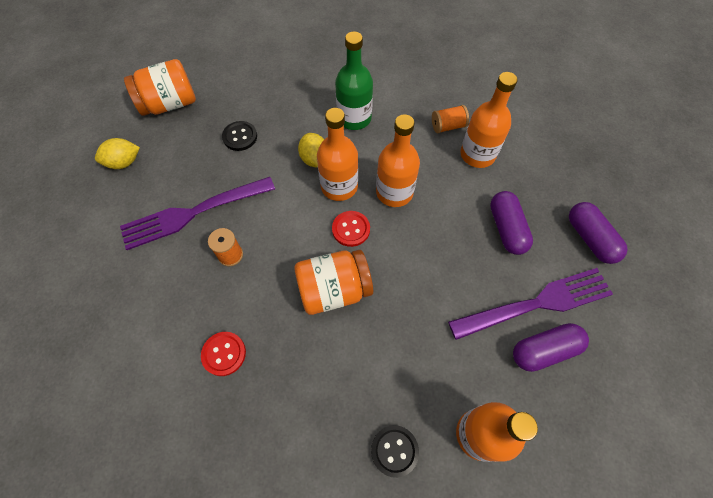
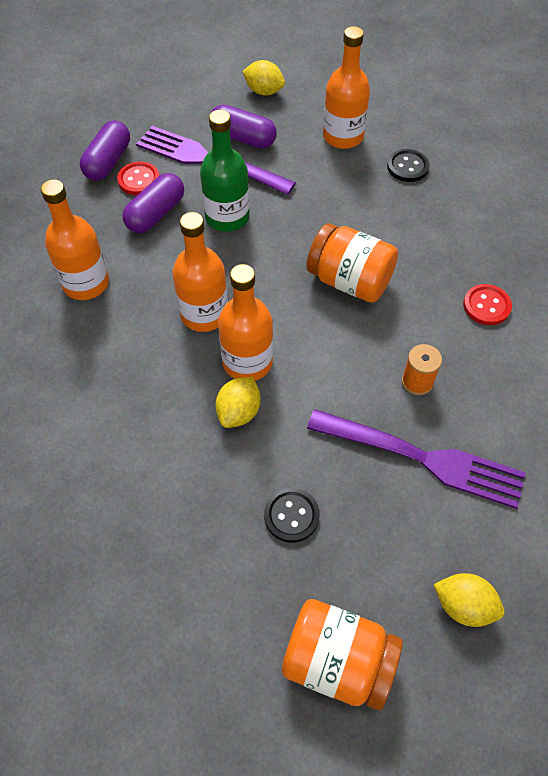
camera: 135 degrees left, 5 degrees down
(351, 229) = (282, 315): red button -> red button (139, 180)
(354, 118) = (143, 424): green bottle -> green bottle (227, 217)
(448, 126) = (69, 331): orange spool -> none
(599, 425) = (264, 91): none -> yellow lemon

